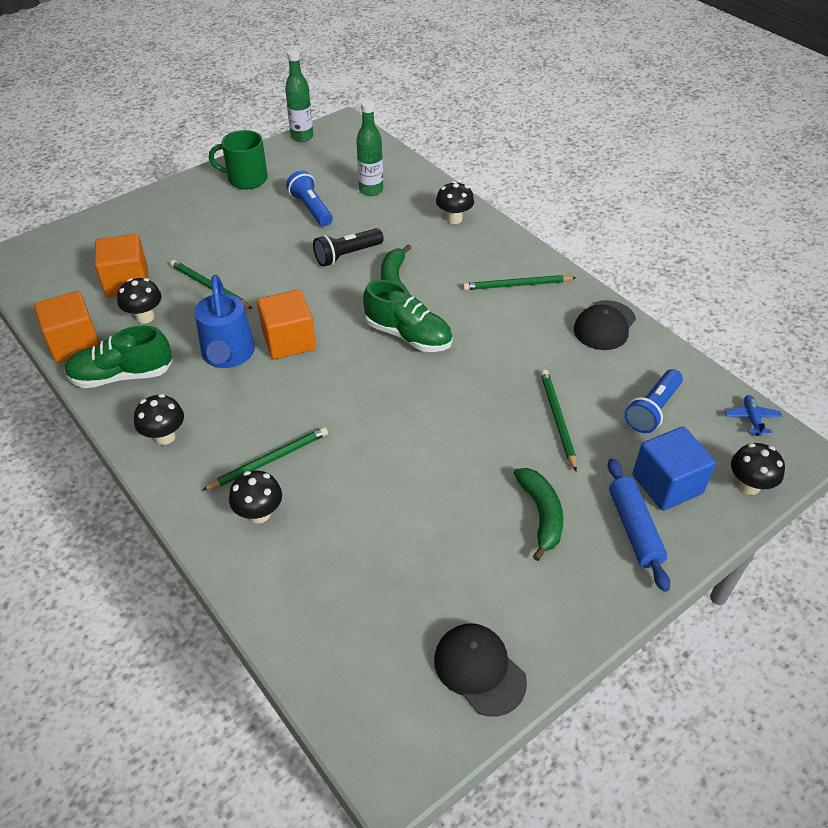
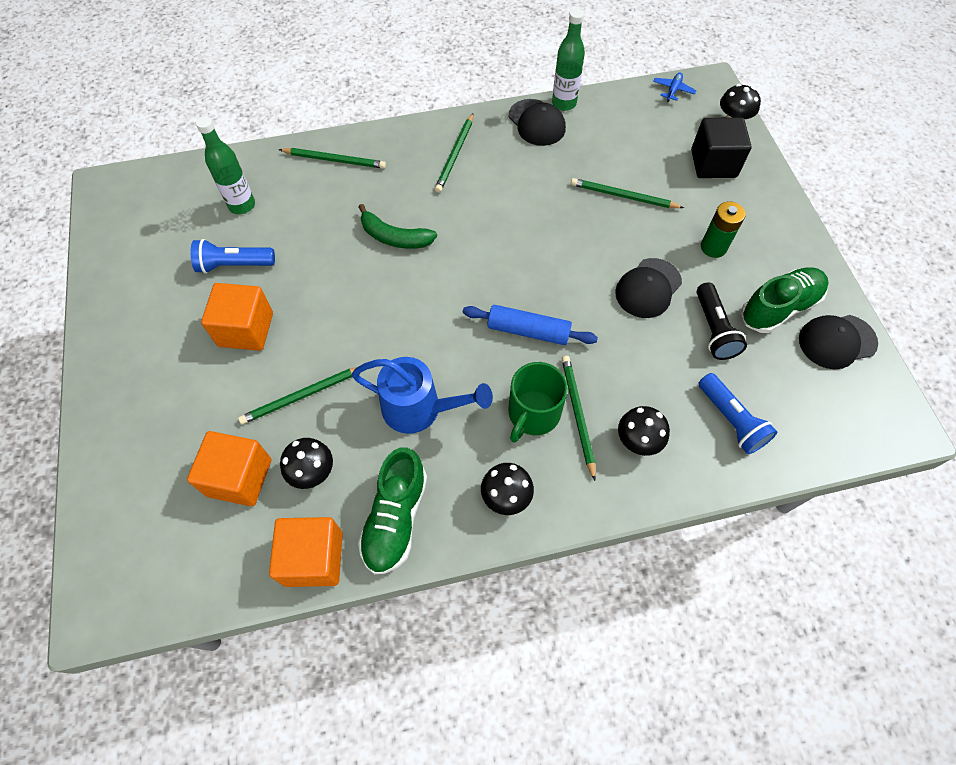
camera: 65 degrees left, 15 degrees up
(246, 179) = (134, 307): green mug -> green mug (533, 414)
(289, 341) = (428, 350): orange cube -> orange cube (246, 329)
(302, 137) = (96, 230): green bottle -> green bottle (564, 103)
(347, 255) = (331, 261): black flashlight -> black flashlight (713, 329)
(408, 335) = (474, 255): green shoe -> green shoe (779, 308)
(448, 473) = (648, 288): none -> black cap
(454, 219) = (335, 160): black mushroom -> green pencil
(541, 515) = (713, 247): green banana -> green battery
(634, 529) = (746, 200): blue rolling pin -> blue rolling pin (528, 331)
(652, 410) = (640, 137): blue flashlight -> blue flashlight (731, 420)
(667, 484) = (713, 163): blue cube -> black cube
(751, 418) = (673, 90): blue plane -> blue plane turned 90 degrees clockwise

